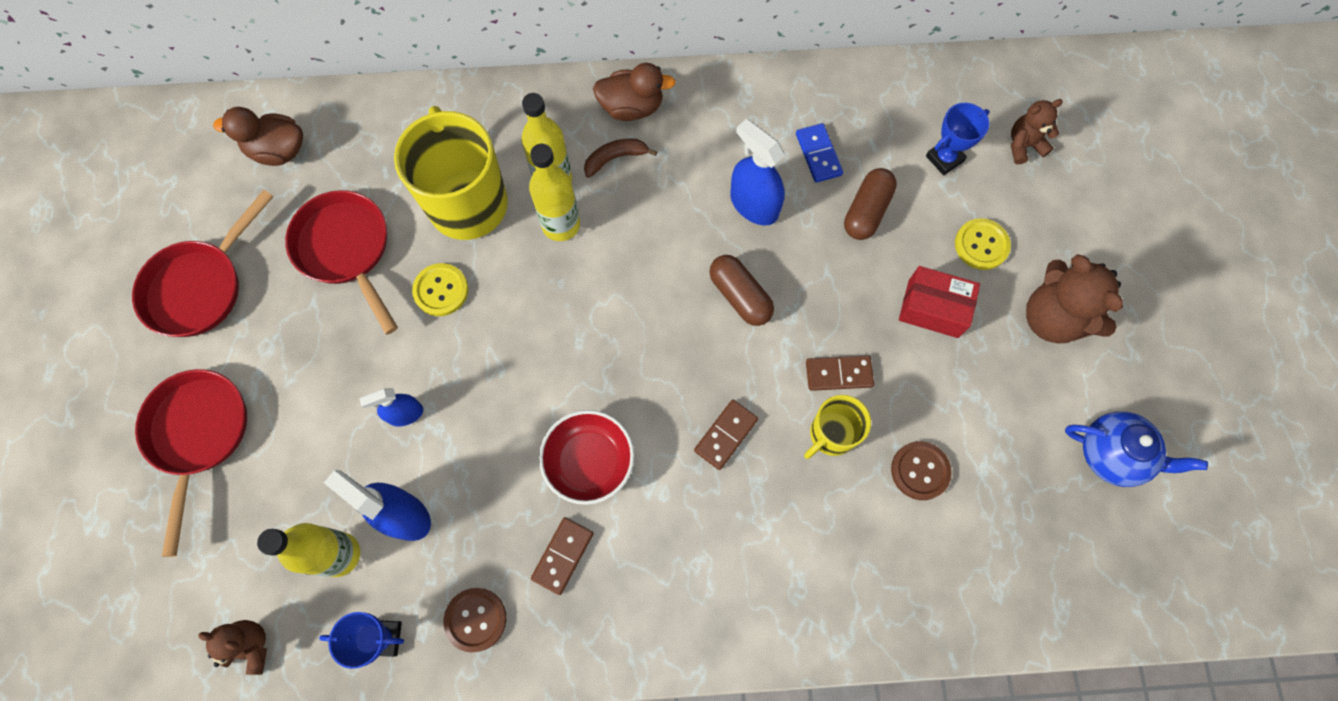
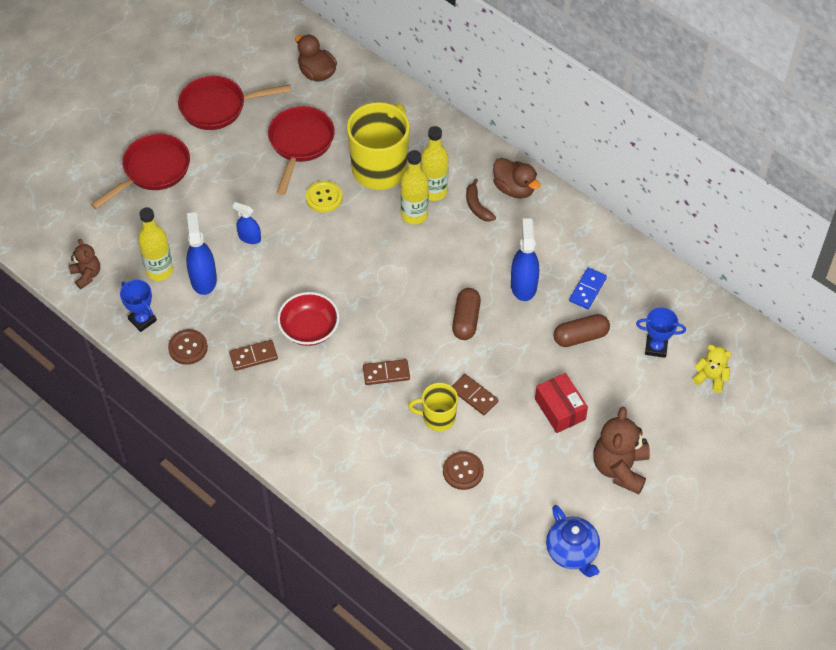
camera: 45 degrees right, 15 degrees down
(615, 158) = (477, 206): brown banana -> brown banana turned 135 degrees counterclockwise
(981, 245) = (624, 403): yellow button -> none
(1024, 145) = (710, 378): brown teddy bear -> yellow teddy bear

